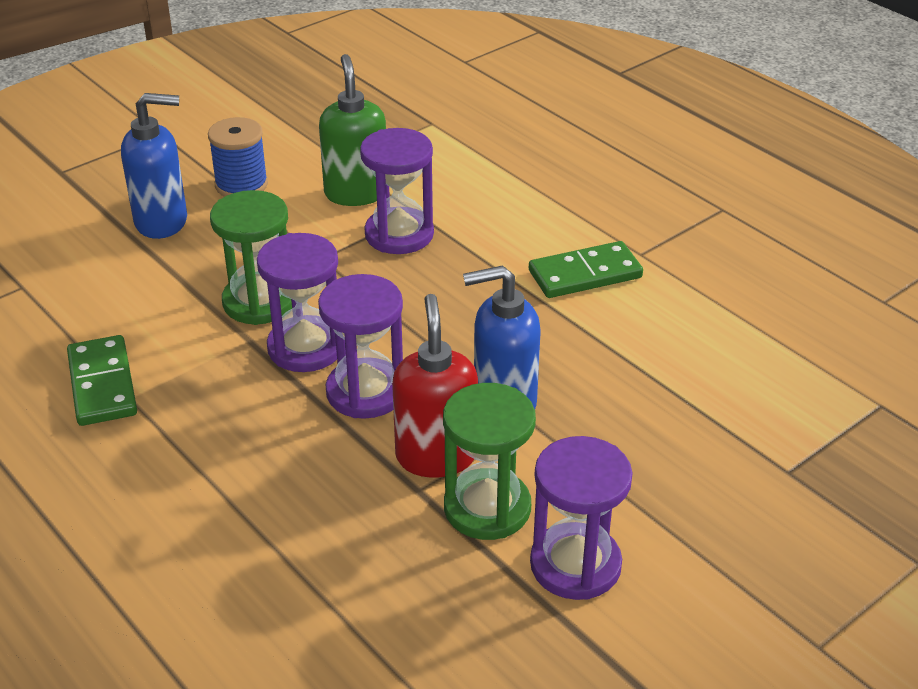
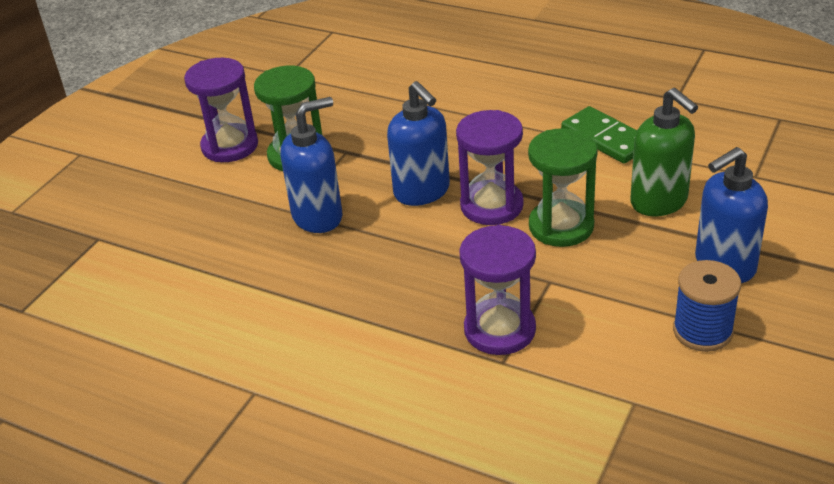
camera: 160 degrees right, 0 degrees up
(356, 193) = (581, 364): green soap dispenser -> green soap dispenser (659, 202)
(365, 392) = (422, 192): purple hourglass -> blue soap dispenser
(436, 456) = (346, 171): red soap dispenser -> none
(585, 274) = (300, 348): green domino -> none

